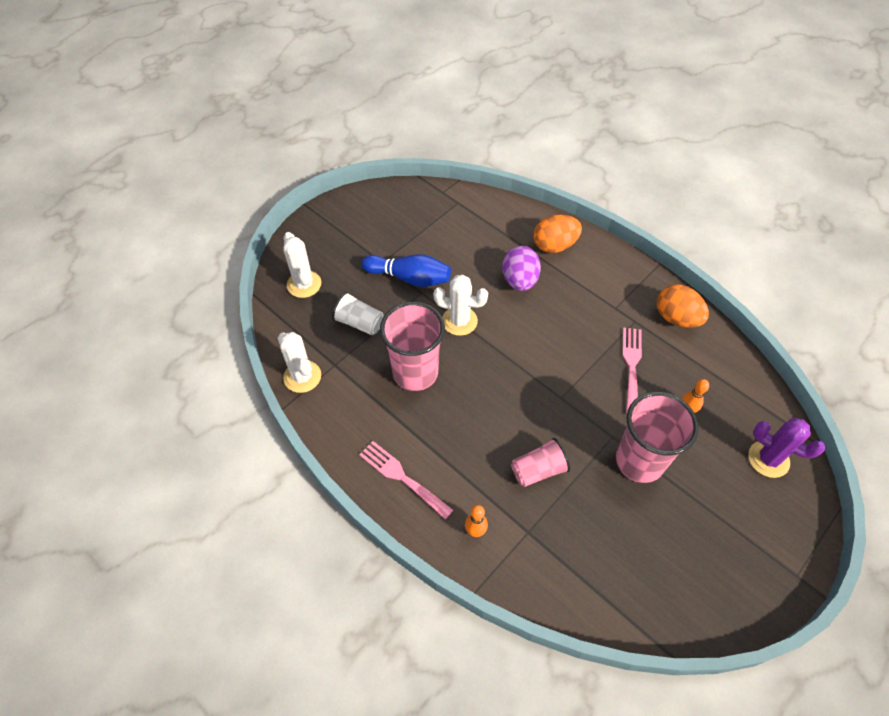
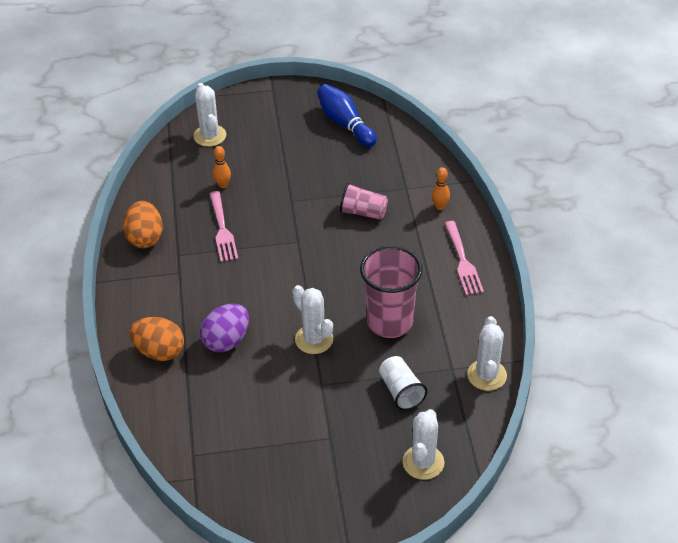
camera: 140 degrees left, 10 degrees down
(409, 278) = (319, 405): blue bowling pin -> blue bowling pin (345, 124)
(631, 366) = (222, 229): pink fork -> pink fork turned 60 degrees counterclockwise
(639, 461) = (291, 179): pink cup -> none
(768, 459) = (210, 136): purple cactus -> white cactus

